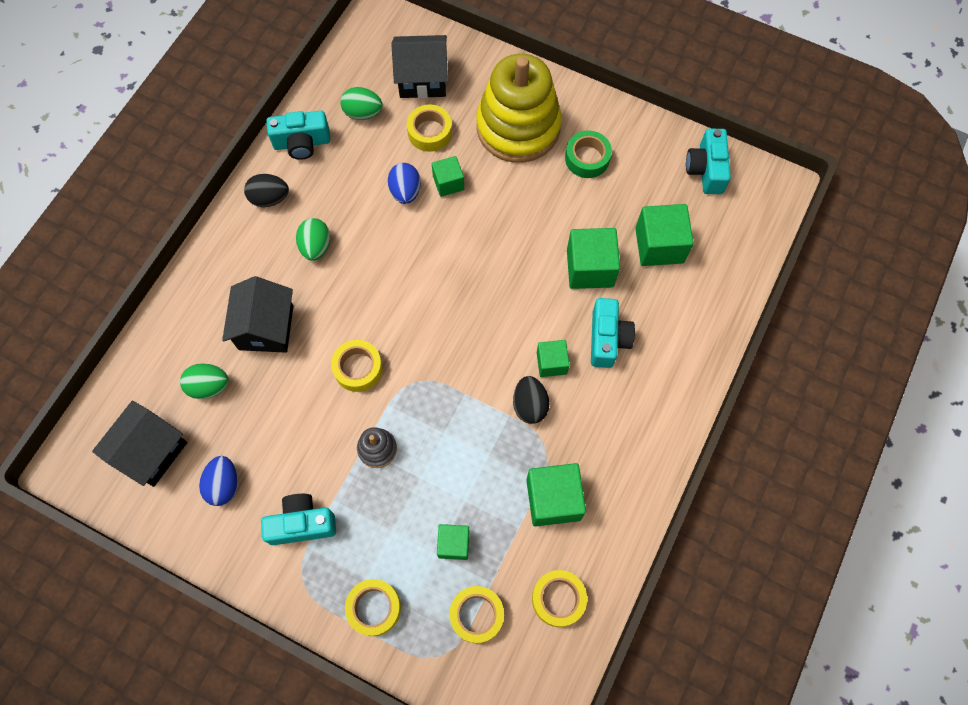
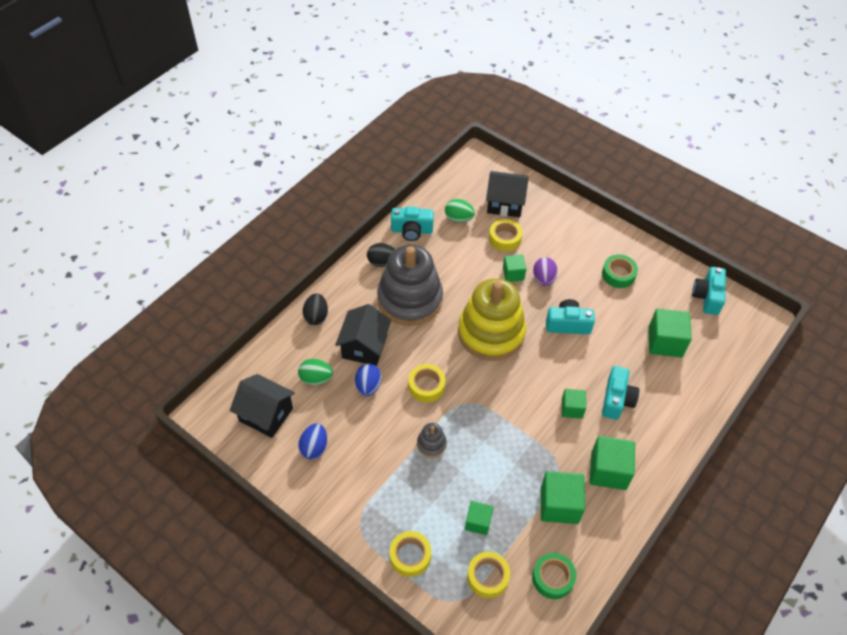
camera: 10 degrees right, 15 degrees down
(151, 451) = (266, 414): black house -> black house turned 75 degrees clockwise
(302, 523) = (366, 485): turquoise camera -> turquoise camera (568, 324)
(316, 247) = (410, 299): green egg -> grey stacking toy
(405, 191) = (481, 274): blue egg -> blue egg (368, 386)
(489, 183) = (543, 279): none -> purple egg
(518, 127) = (570, 245): yellow stacking toy -> yellow stacking toy (491, 333)
(529, 405) = (551, 435): black egg -> black egg (316, 316)
(558, 599) = (553, 578): yellow tape -> green tape
(590, 268) = (610, 348): green cube -> green cube (608, 471)

